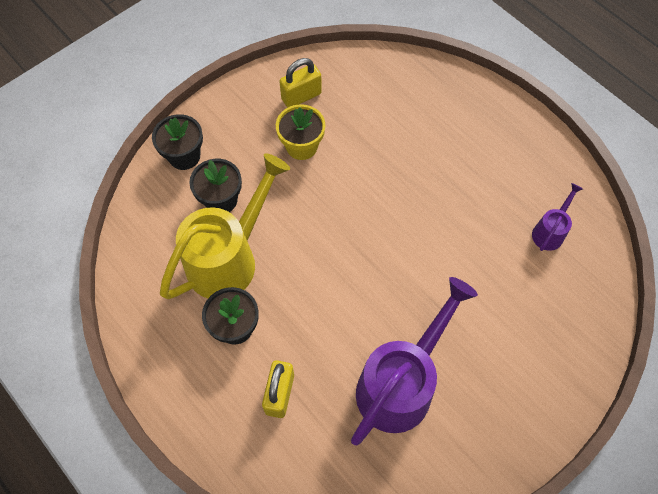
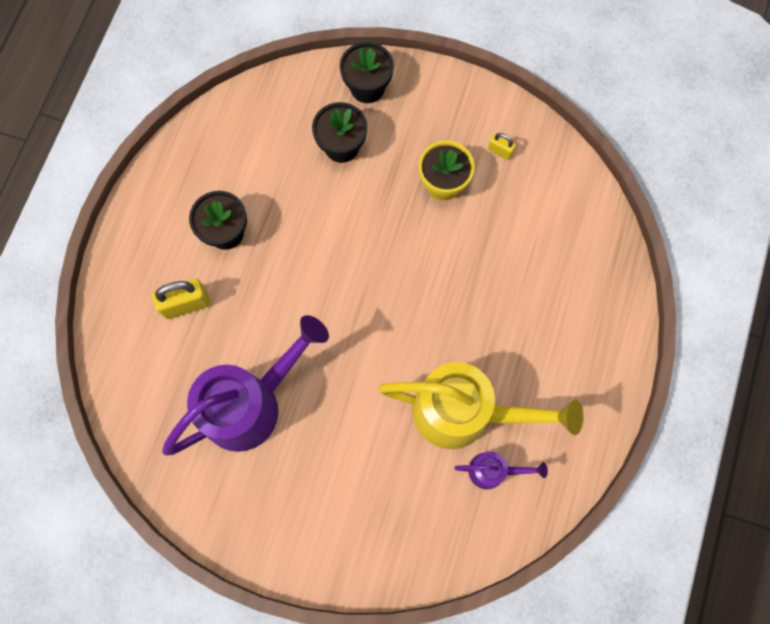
camera: 60 degrees right, 10 degrees up
(229, 258) = (287, 188): yellow watering can -> yellow watering can (464, 413)
(301, 96) = (500, 151): yellow padlock -> yellow padlock, size x0.55
(401, 384) = (251, 404): purple watering can -> purple watering can turned 45 degrees counterclockwise

